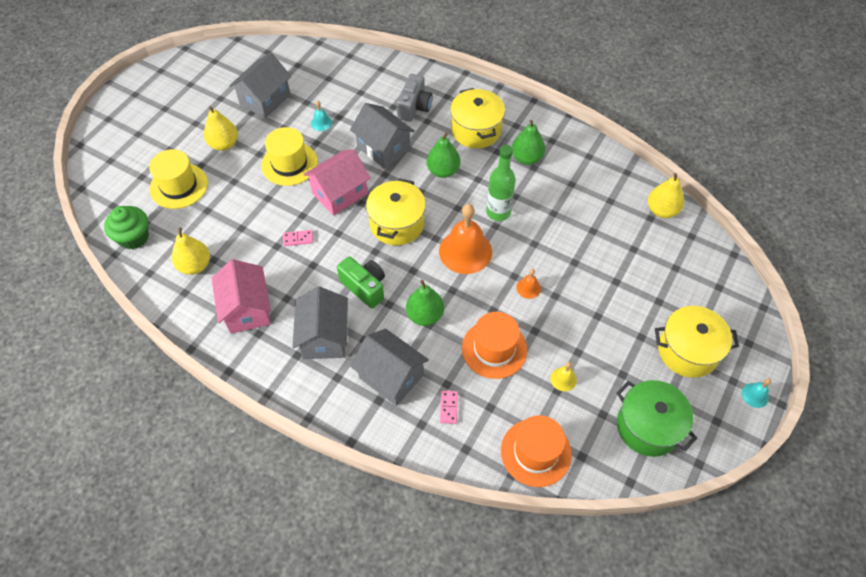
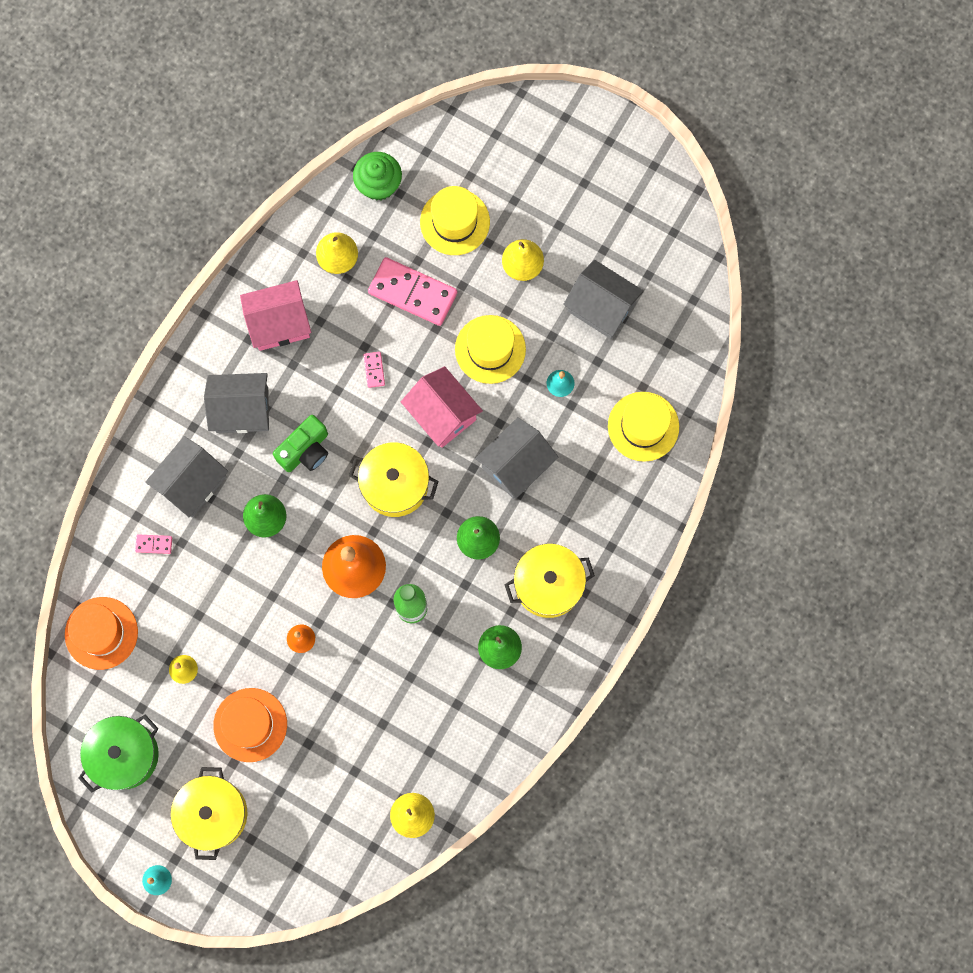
camera: 90 degrees right, 20 degrees up
(234, 213) = (413, 292): none -> pink domino
(358, 78) = (643, 426): none -> yellow hat
(414, 107) = (589, 503): grey camera -> none
(494, 349) = (222, 595): orange hat -> orange hat (250, 725)

